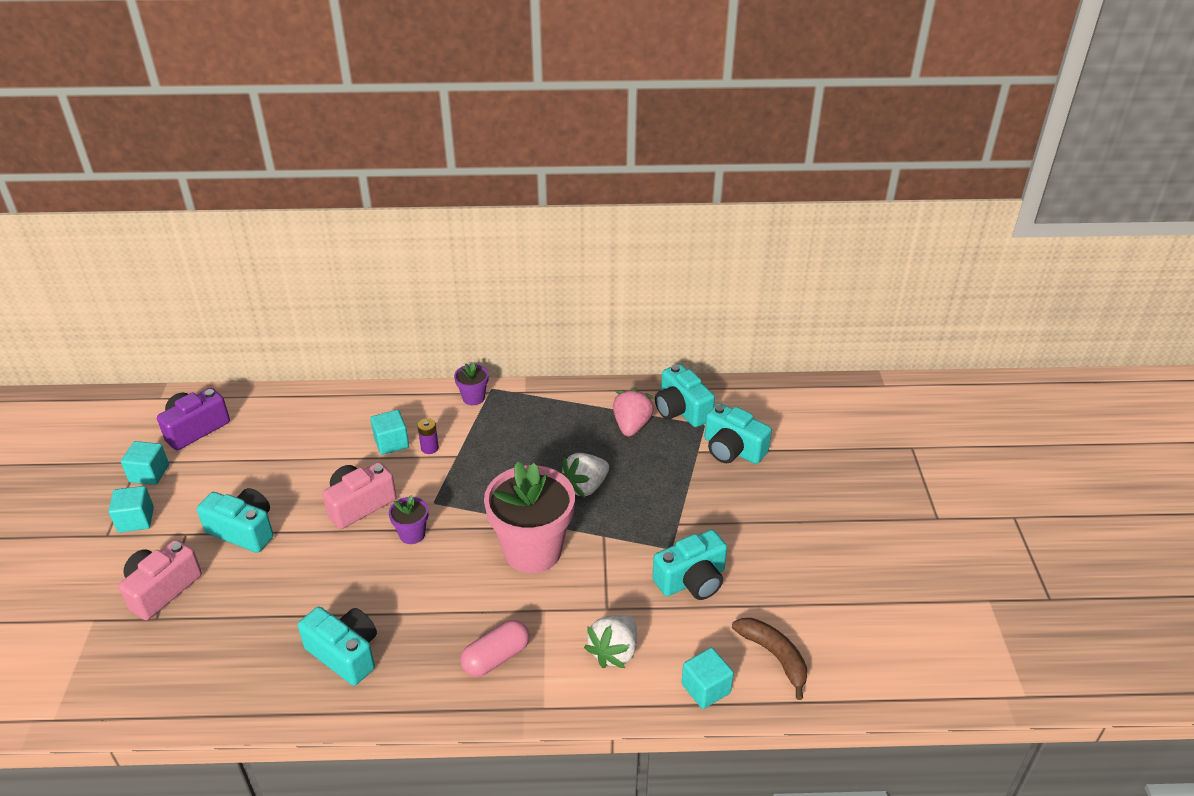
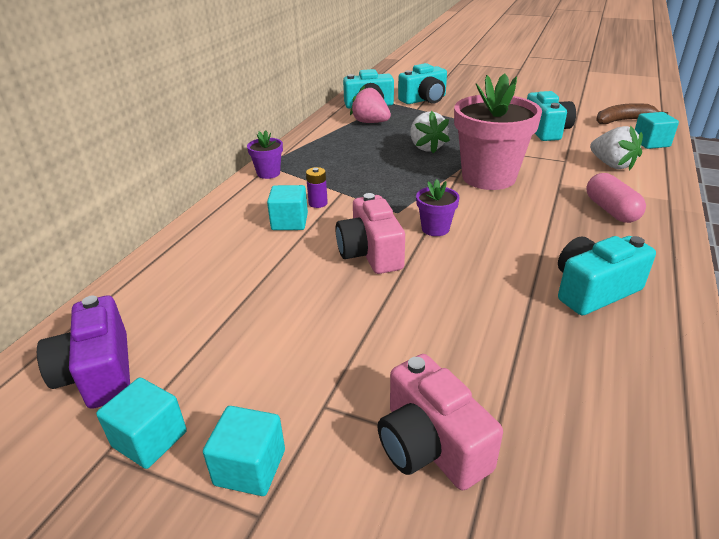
camera: 65 degrees left, 5 degrees down
(243, 530) = (355, 345): turquoise camera -> none

